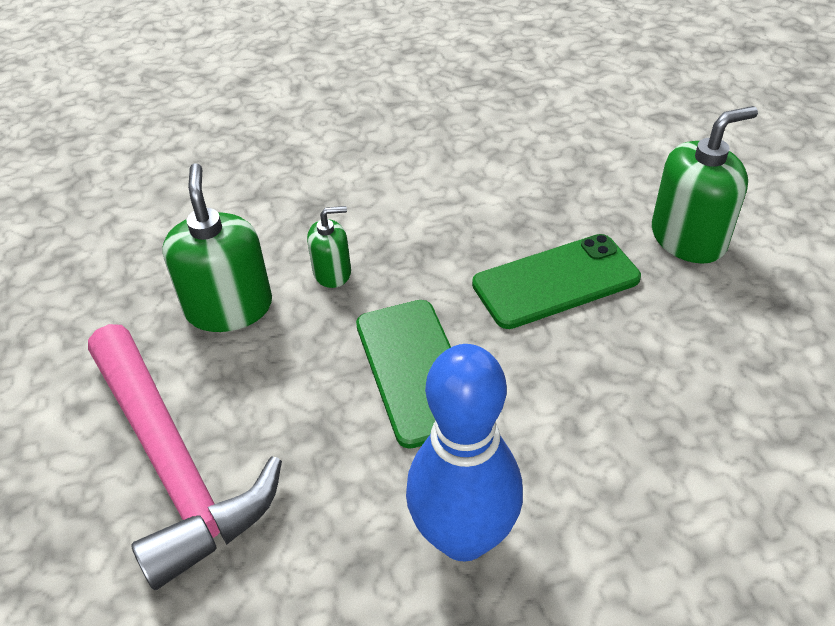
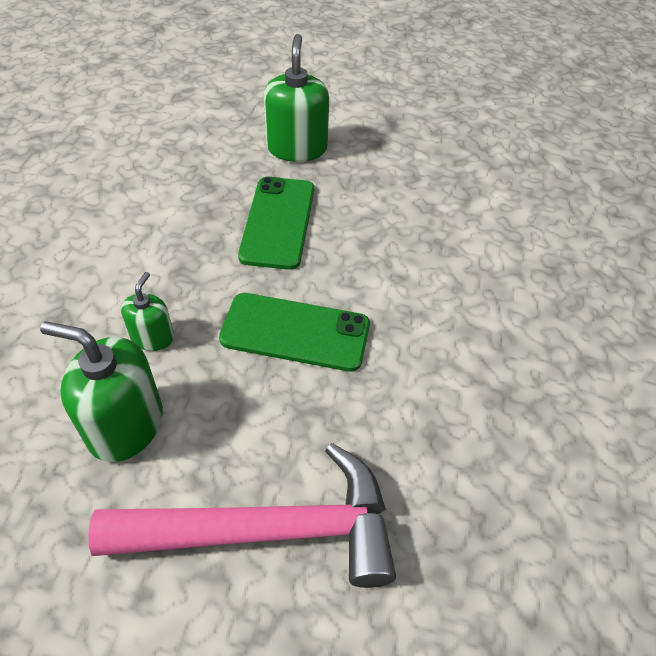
camera: 65 degrees left, 5 degrees up
(463, 537) = (446, 371): blue bowling pin -> none

